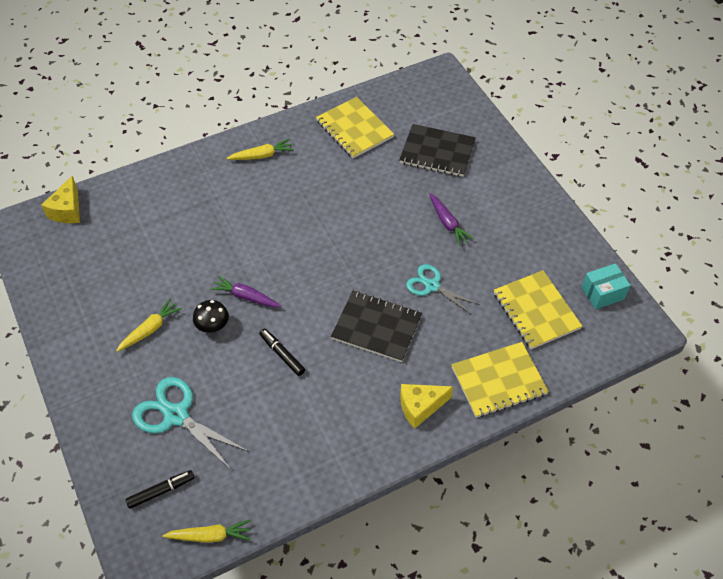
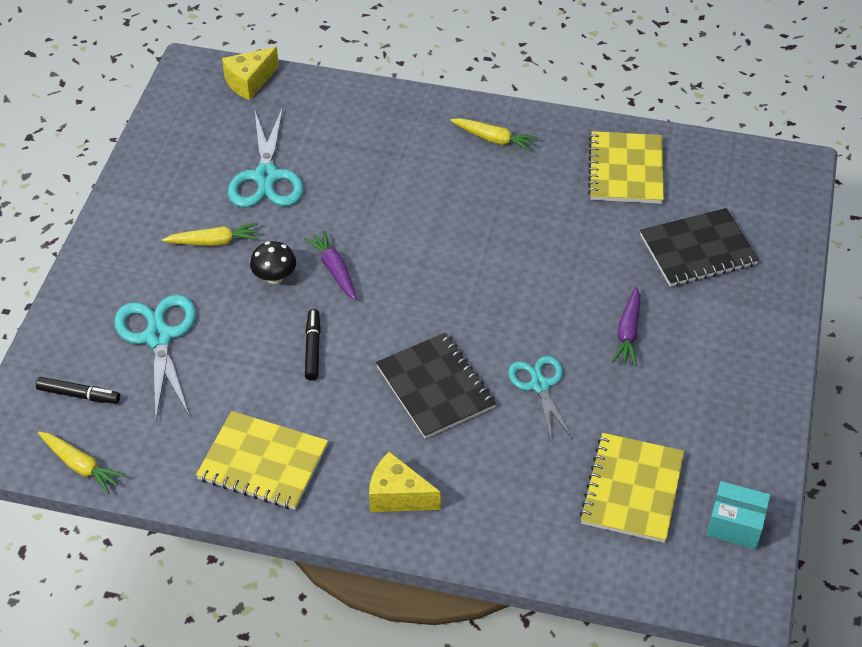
camera: 40 degrees right, 5 degrees down
(142, 265) = (266, 177): none -> turquoise scissors
(437, 152) = (698, 250): black notebook -> black notebook turned 75 degrees counterclockwise
(499, 381) = (510, 530): yellow notebook -> yellow notebook (263, 462)

